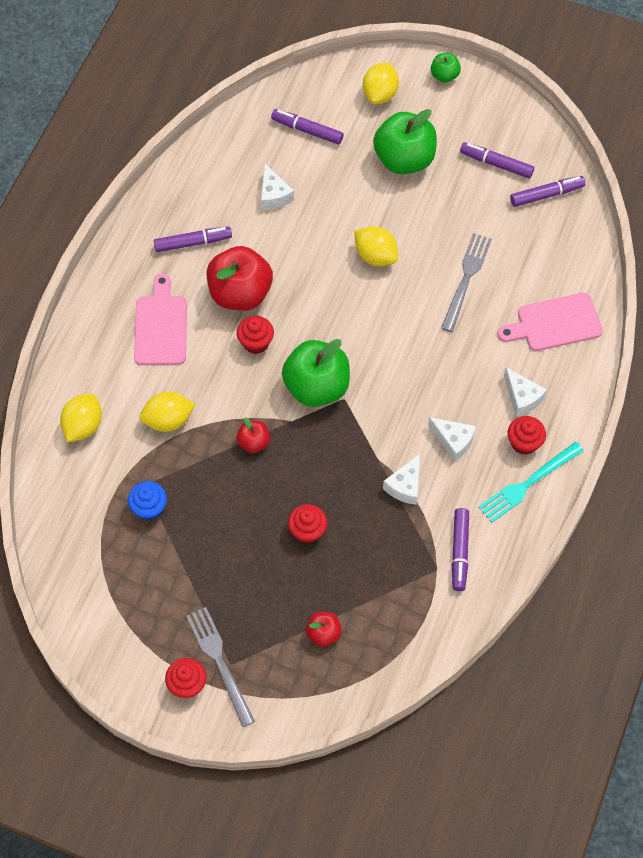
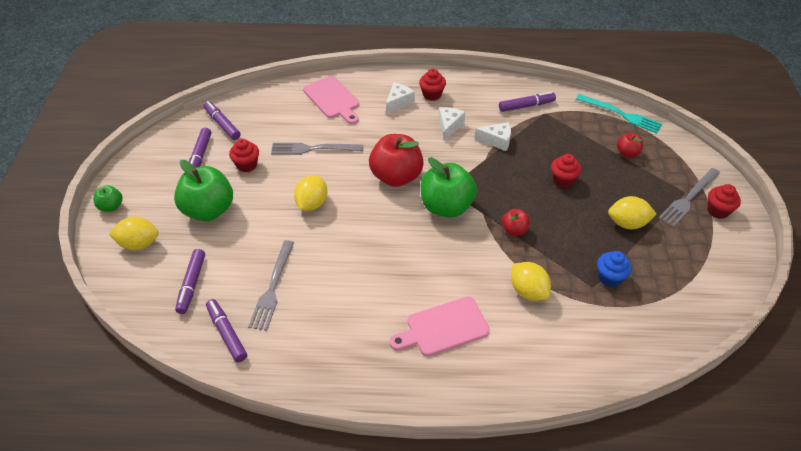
camera: 110 degrees left, 15 degrees down
(83, 426) = (570, 352): yellow lemon -> yellow lemon (627, 223)
(193, 243) = (345, 333): purple marker -> purple marker (227, 334)
(240, 293) = (384, 280): red apple -> red apple (396, 176)
(256, 343) = (426, 255): red cupcake -> red cupcake (247, 165)
(274, 195) = (272, 288): white cheese -> grey fork
(528, 483) = (460, 87): turquoise fork -> turquoise fork (621, 114)

